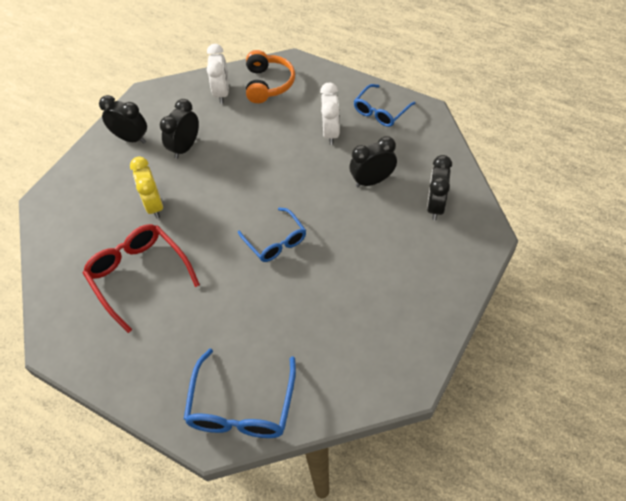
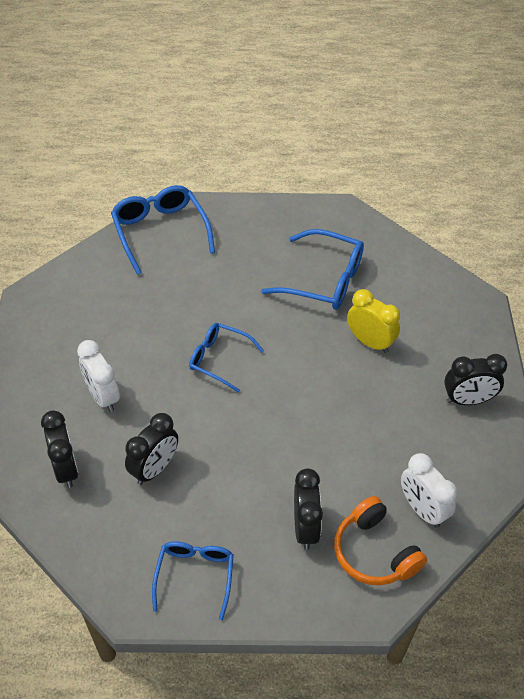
camera: 145 degrees right, 5 degrees down
(138, 275) = (324, 280): red glasses -> blue glasses
(185, 147) = (398, 416): black clock -> black clock (305, 527)
(330, 132) = (242, 512): white clock -> white clock (103, 396)

